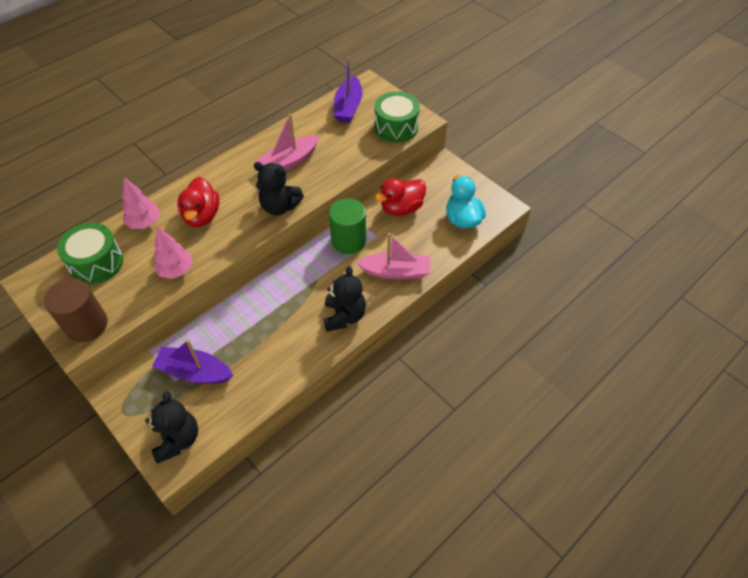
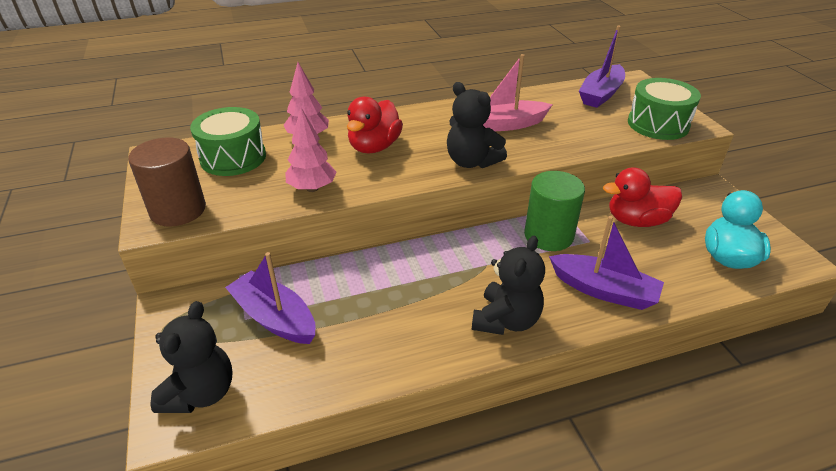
camera: 25 degrees right, 15 degrees down
(395, 272) = (603, 290): pink boat -> purple boat

